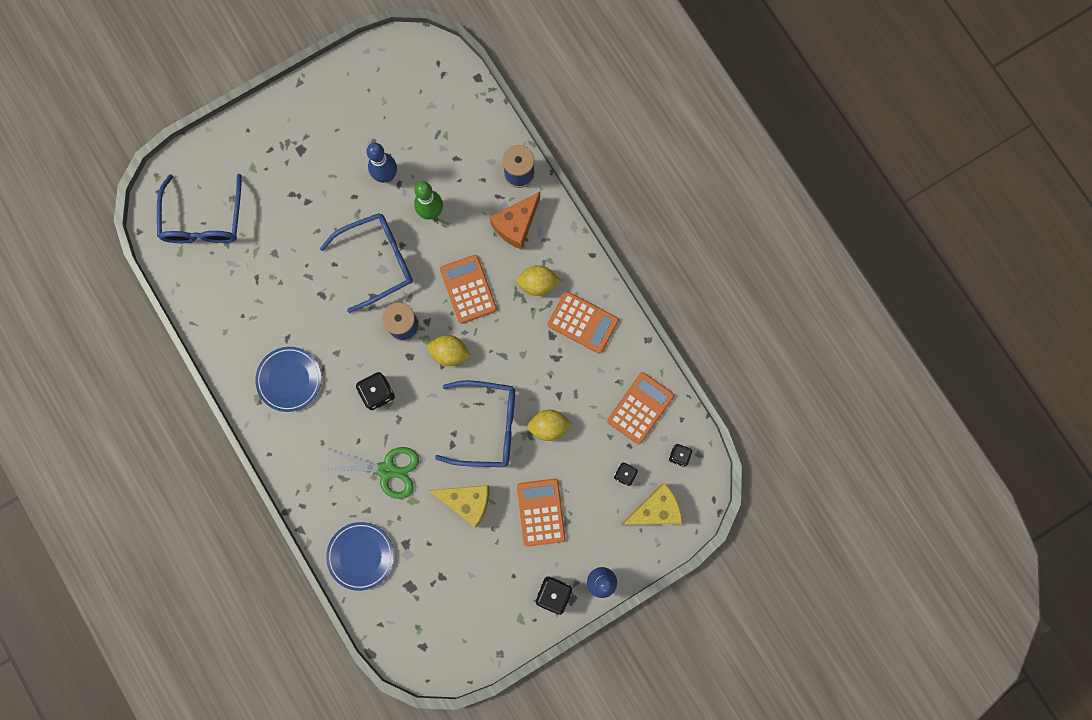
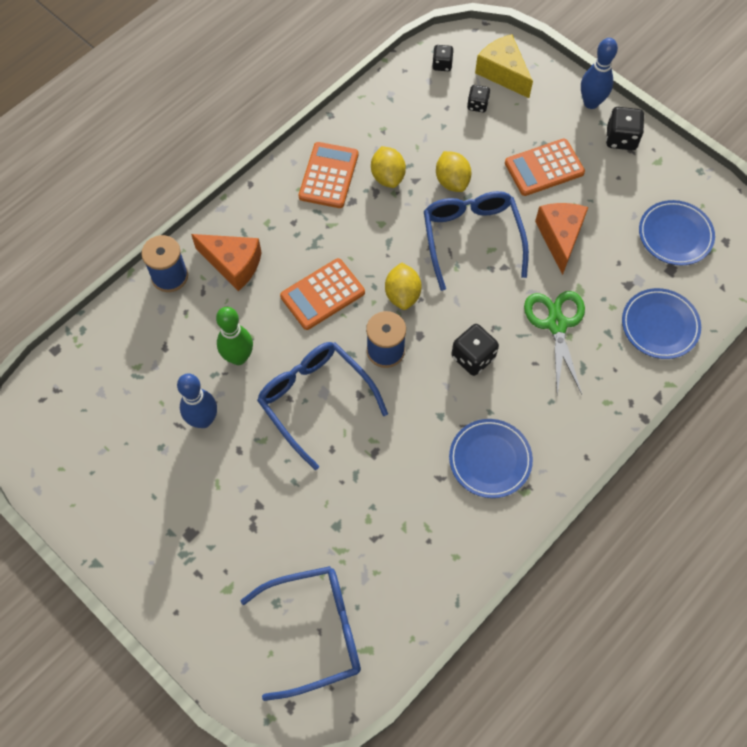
camera: 105 degrees left, 15 degrees down
(441, 603) = (675, 235): none -> blue plate
(467, 501) = (560, 237): yellow cheese -> orange cheese
(538, 284) = (297, 227): yellow lemon -> yellow lemon (388, 177)
(640, 408) = (405, 106): orange calculator -> none

